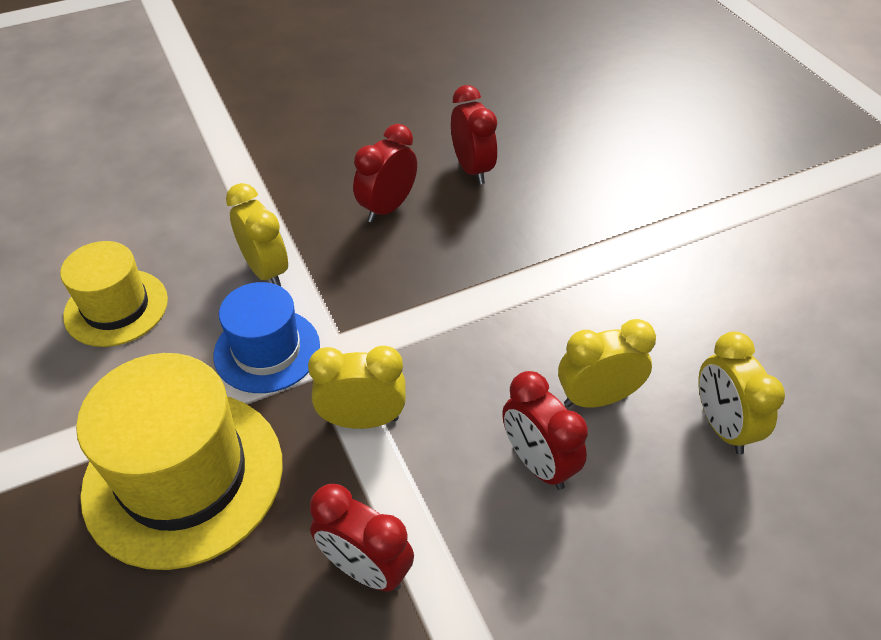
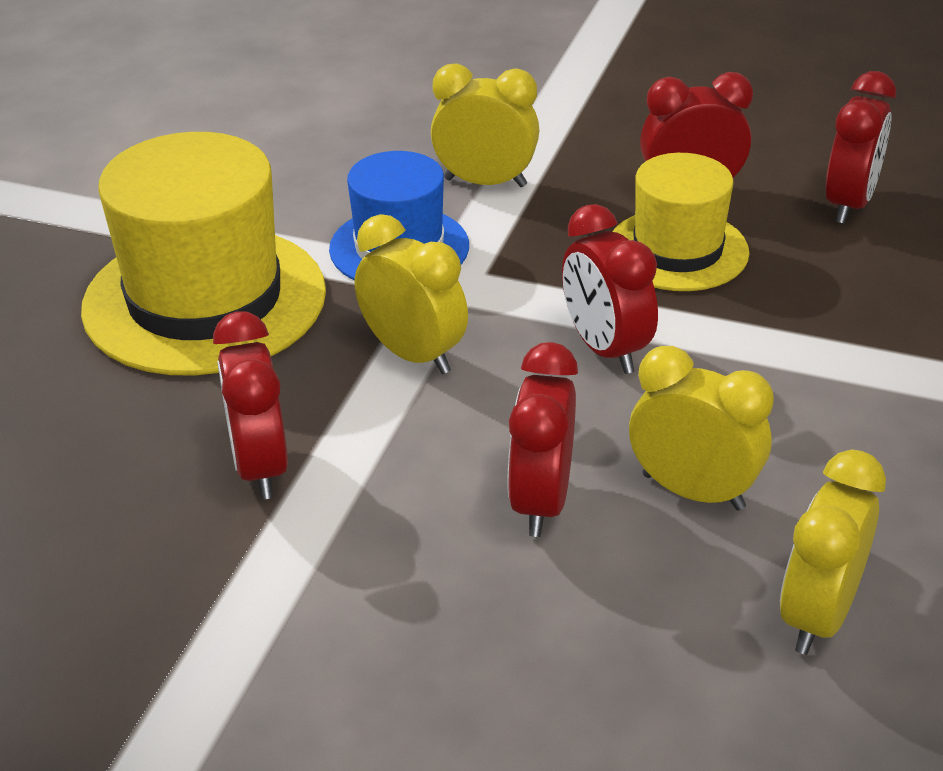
camera: 45 degrees right, 10 degrees down
(116, 307) = (312, 142): yellow hat -> yellow hat (677, 250)
(266, 270) = (485, 182): yellow clock -> yellow clock turned 90 degrees counterclockwise
(459, 340) = (605, 349): none -> red clock

